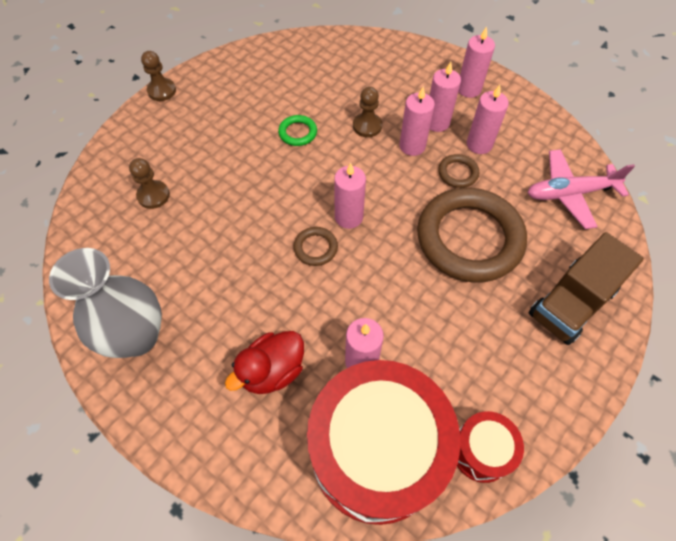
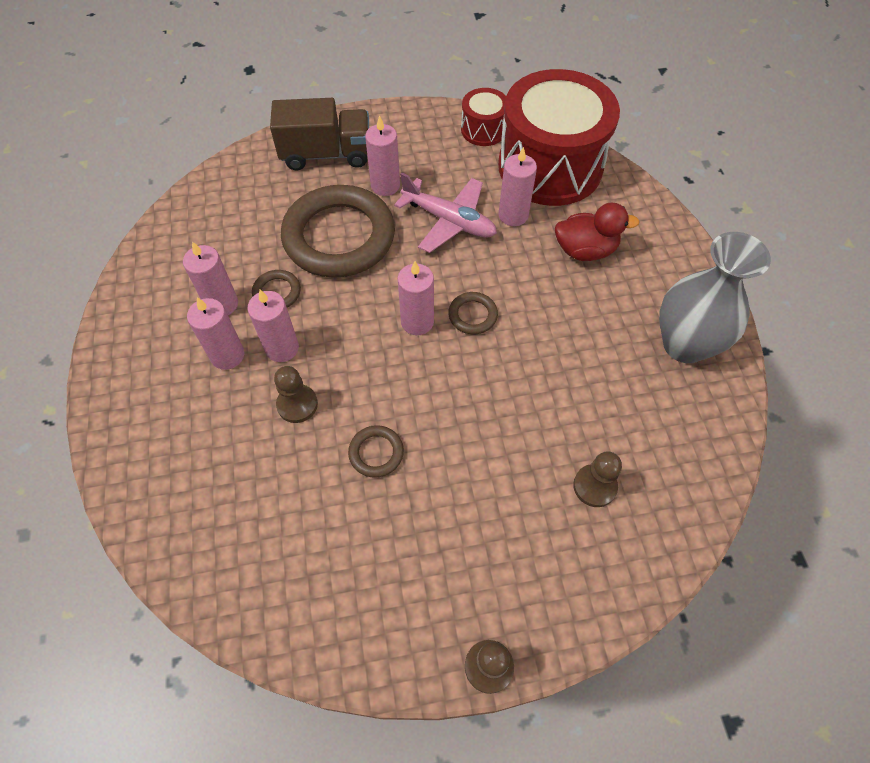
camera: 140 degrees left, 0 degrees up
(298, 133) = (376, 453): green ring -> brown ring
(469, 89) = (145, 369): pink candle -> pink candle (385, 185)
(569, 193) = (216, 214): pink plane -> pink plane (449, 221)

